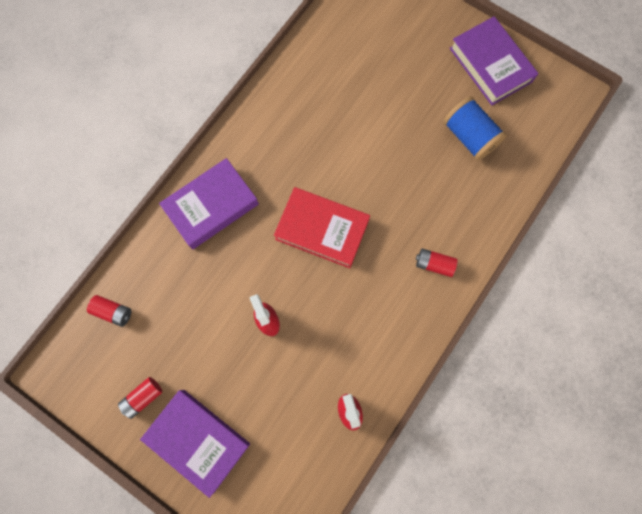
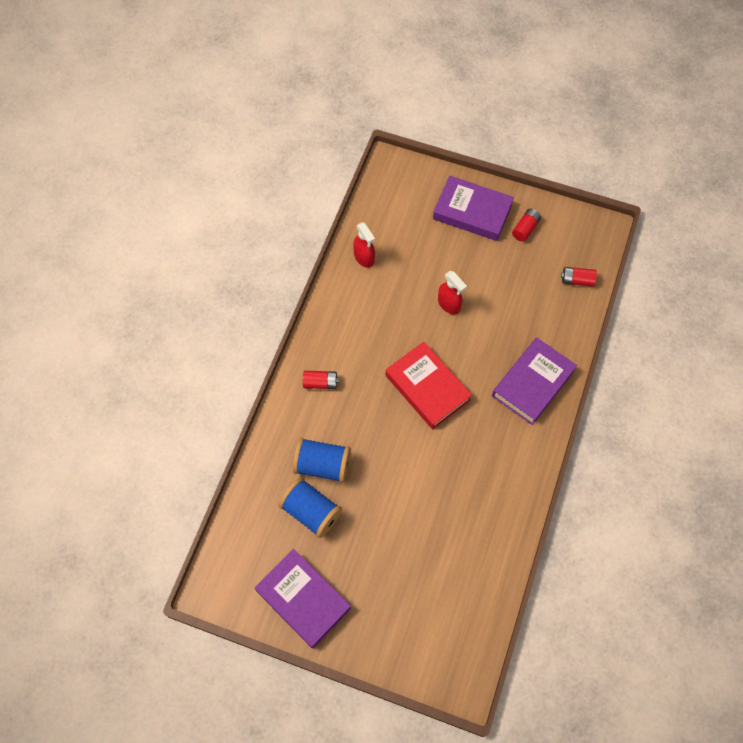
camera: 165 degrees right, 10 degrees down
(322, 229) = (427, 388): red book -> red book turned 45 degrees clockwise
(449, 177) = (322, 465): none -> blue spool

